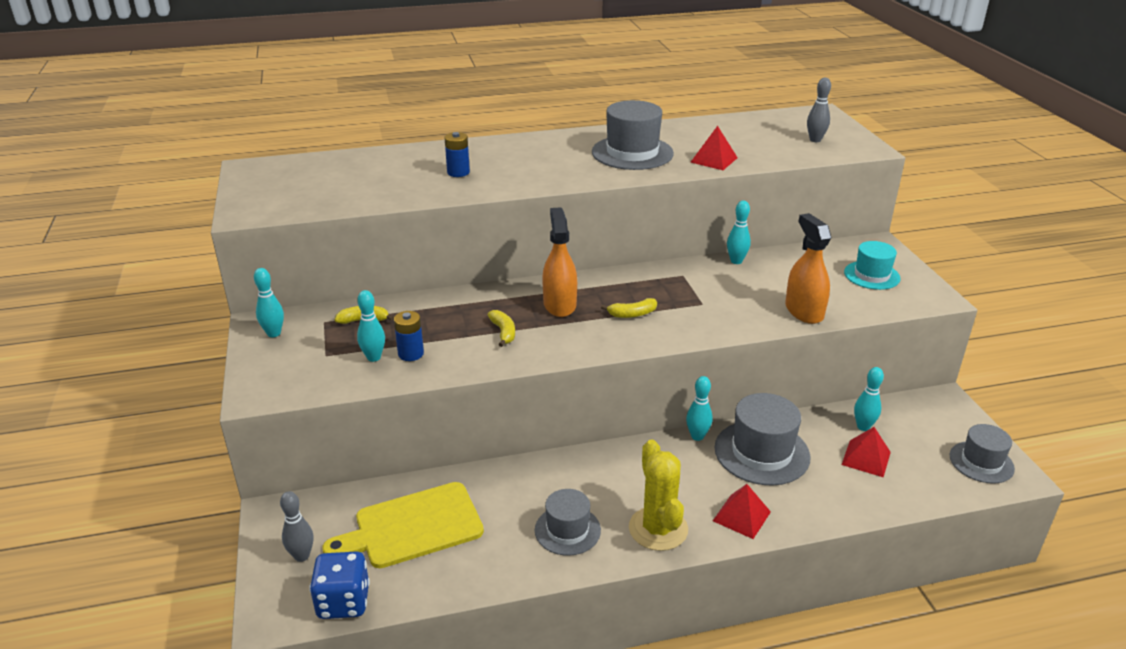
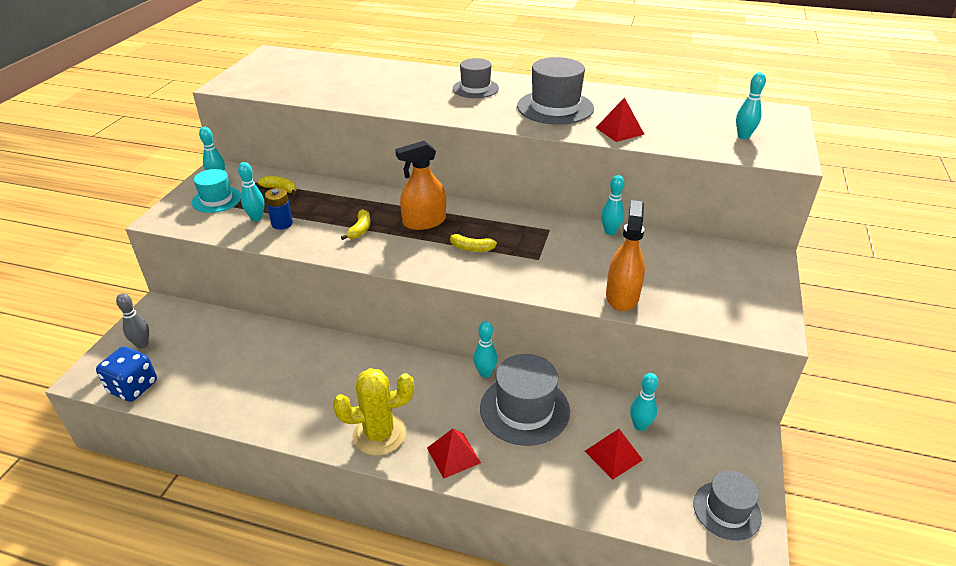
camera: 30 degrees right, 5 degrees up
(412, 527) = (222, 354): yellow cutting board -> none
(458, 172) = (400, 90): blue battery -> none
(559, 304) = (424, 222): orange spray bottle -> orange spray bottle turned 135 degrees counterclockwise
(567, 530) = (315, 404): grey hat -> grey hat (475, 88)
(658, 529) = (379, 434): yellow cactus -> yellow cactus turned 60 degrees clockwise
(815, 140) = (743, 136): grey bowling pin -> turquoise bowling pin
(871, 275) = (728, 286): turquoise hat -> turquoise hat (217, 199)

